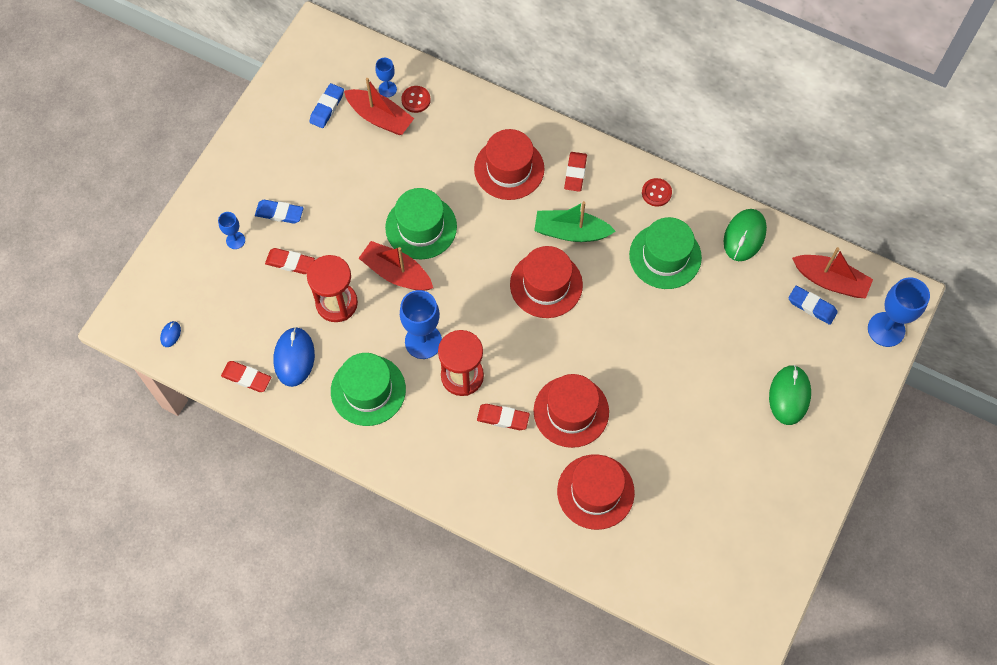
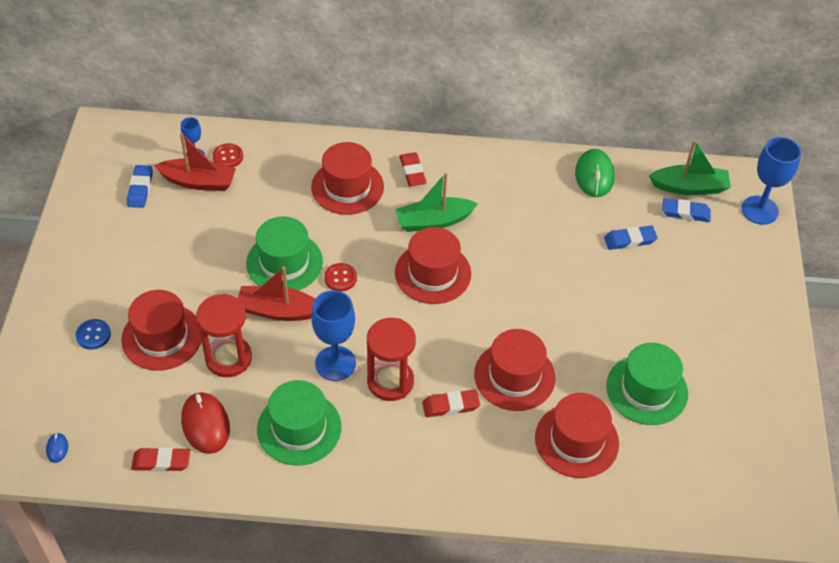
camera: 25 degrees left, 15 degrees down
(235, 240) = (93, 335): blue goblet -> blue button
(279, 213) = (131, 295): blue eraser -> blue eraser (629, 240)
(290, 262) = (162, 337): red eraser -> red hat
(294, 357) = (205, 424): blue mouse -> red mouse
(656, 193) = (496, 165): red button -> red button (340, 278)
(665, 256) = (532, 214): green hat -> green hat (646, 390)
(789, 396) = (708, 292): green mouse -> none
(830, 281) = (689, 187): red boat -> green boat

